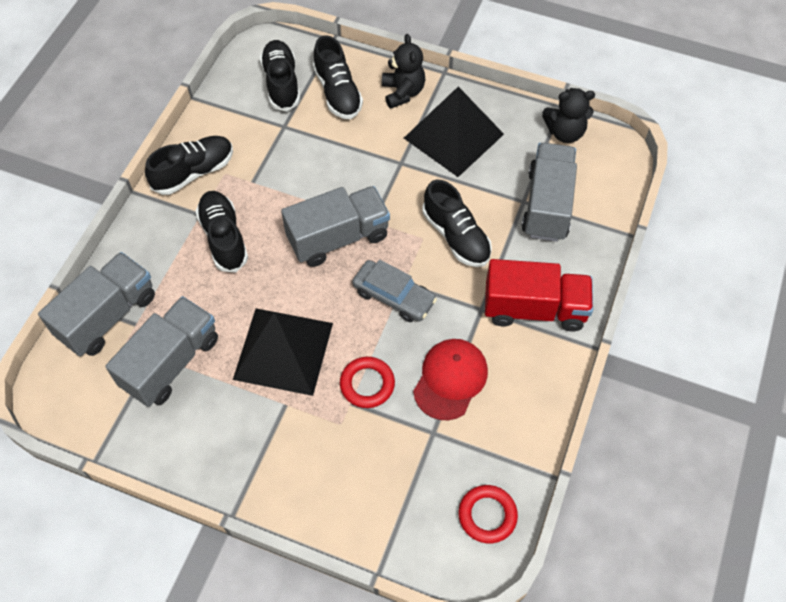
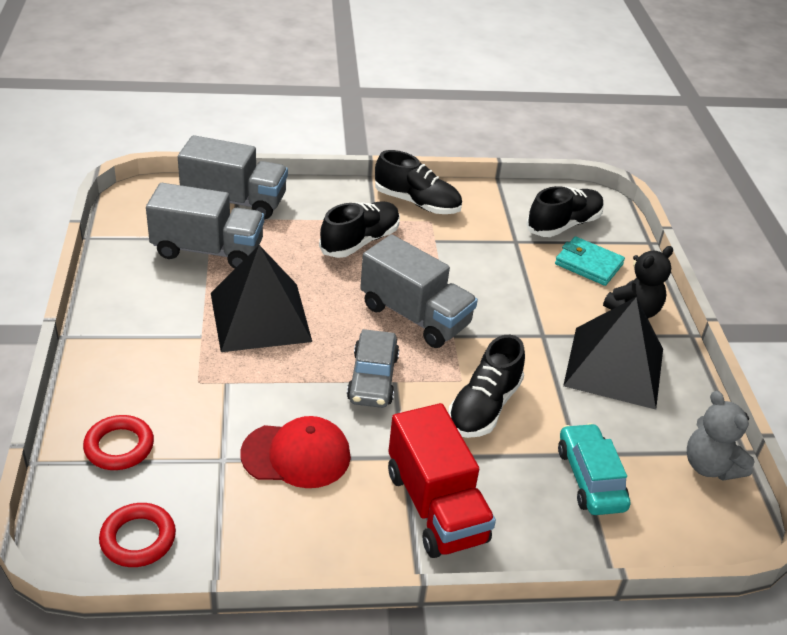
camera: 60 degrees right, 20 degrees down
(337, 92) = (588, 264): black shoe -> turquoise wallet
(367, 384) = (254, 388): red ring -> red ring (119, 446)
(547, 205) = (590, 478): grey truck -> turquoise car
(565, 132) = (710, 466): black teddy bear -> grey teddy bear

